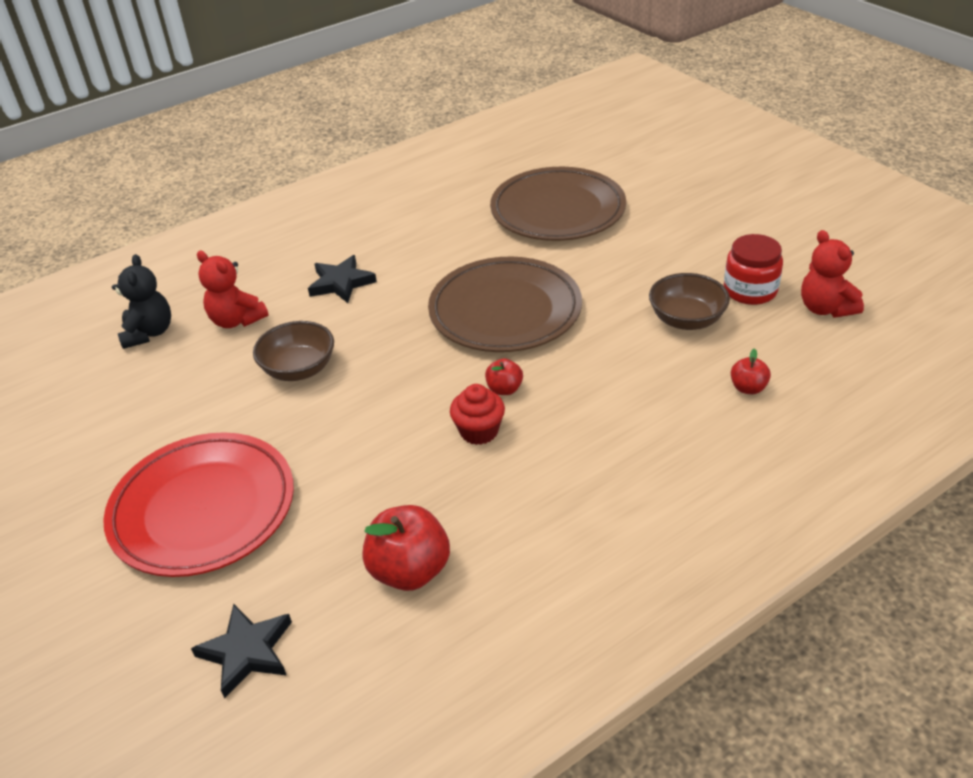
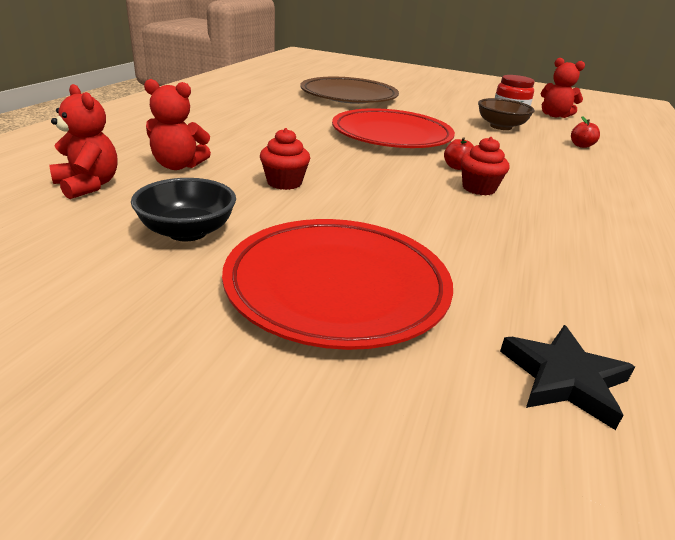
camera: 40 degrees left, 10 degrees down
(149, 333) = (88, 185): black teddy bear -> red teddy bear
(165, 413) = (187, 232): none -> black bowl
(299, 369) = (284, 183): brown bowl -> red cupcake
(341, 283) = (245, 137): black star -> none
(410, 570) = (577, 271): red apple -> none
(505, 311) = (391, 135): brown plate -> red plate

